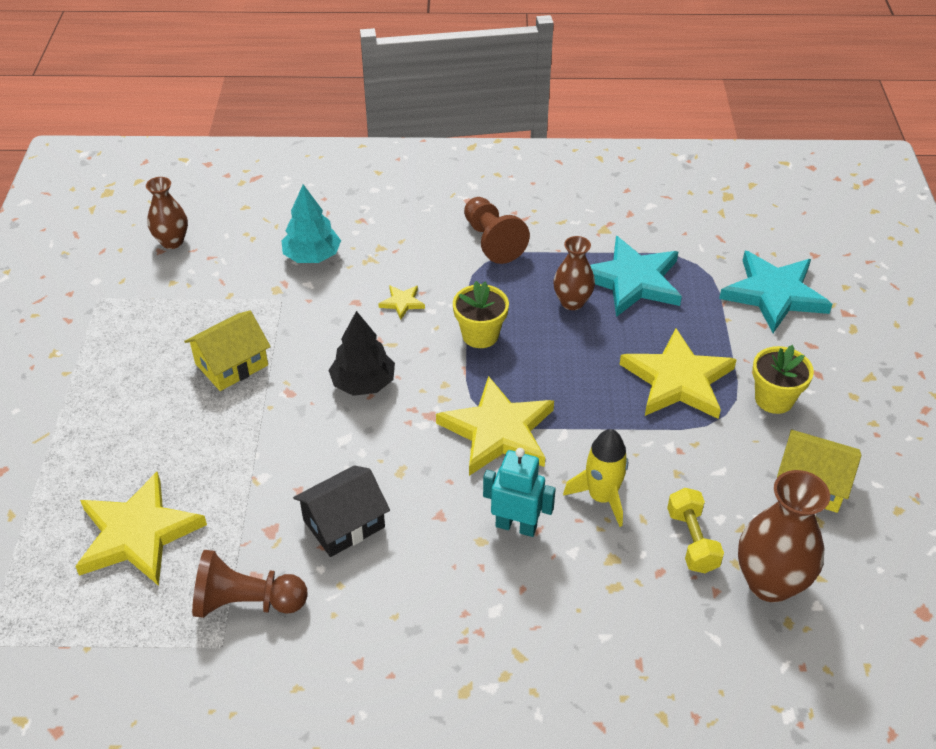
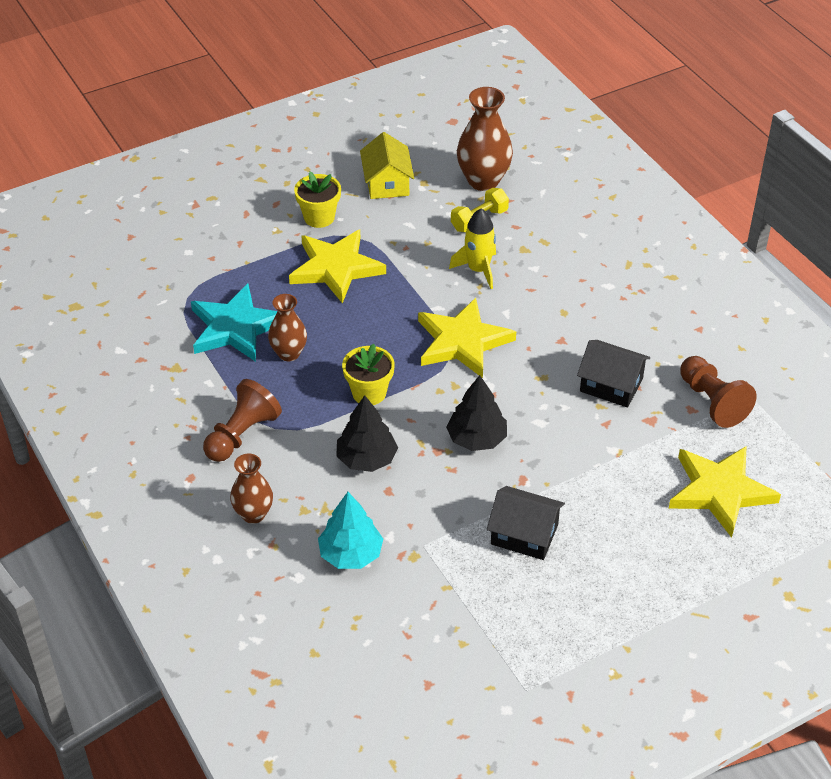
camera: 120 degrees left, 0 degrees up
(172, 242) = (408, 682): brown vase -> brown vase (253, 514)
(231, 364) = (524, 534): yellow house -> black house
(402, 303) = (366, 459): yellow star -> black tree
(516, 526) = (537, 300): turquoise robot -> none
(774, 294) = (198, 245): turquoise star -> none

